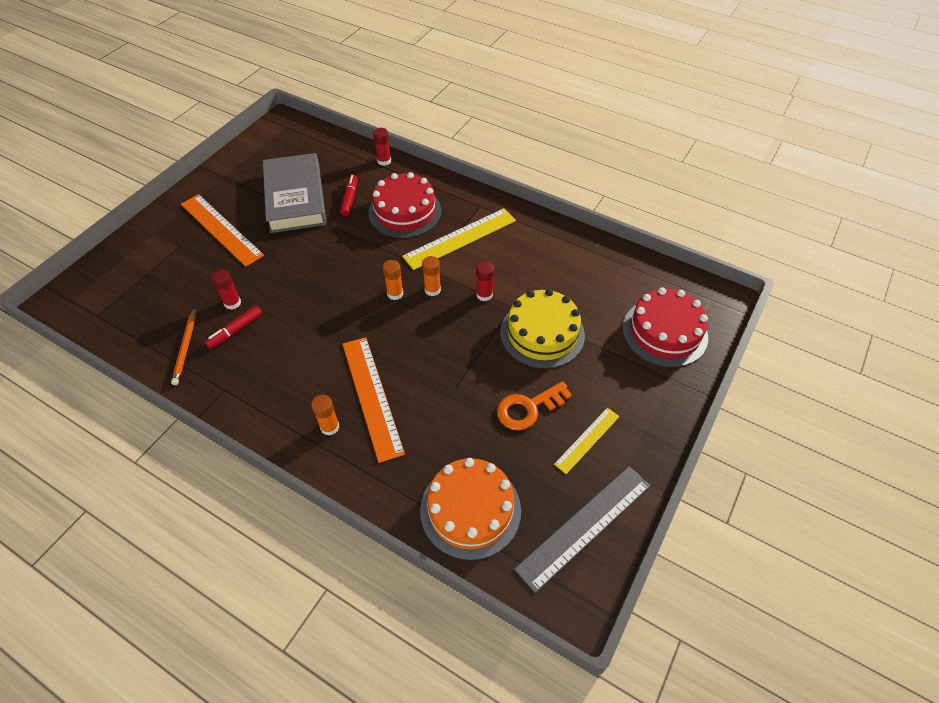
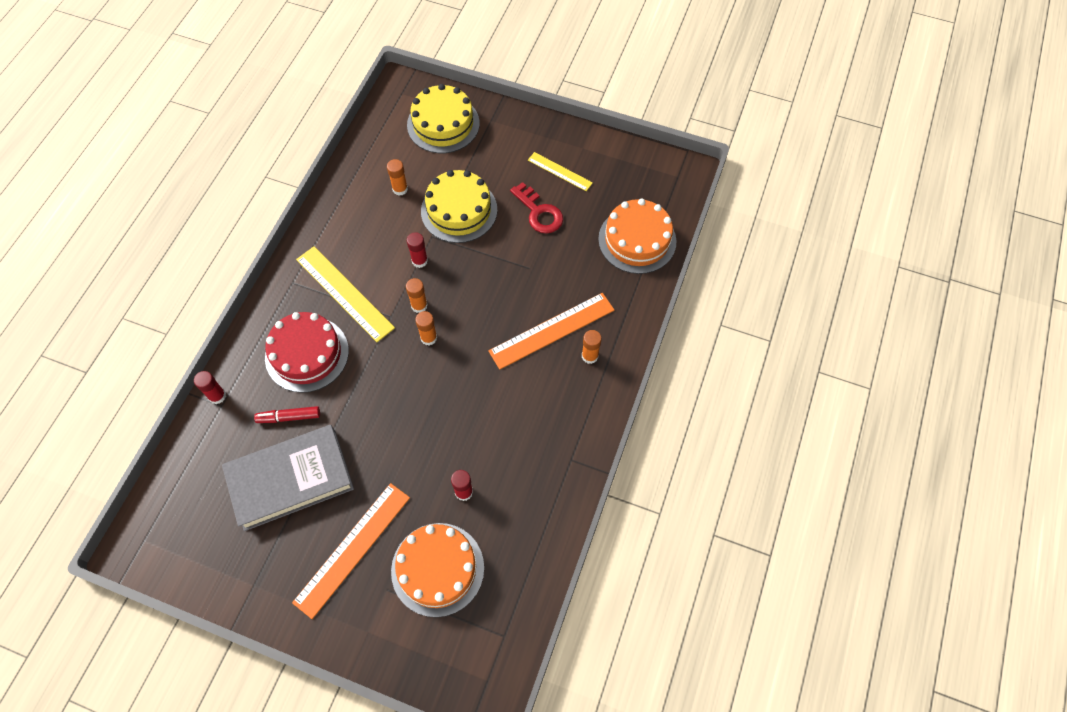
camera: 100 degrees left, 10 degrees up
(176, 278) = (437, 569): none -> orange cake
(185, 347) = (529, 517): orange pencil -> none
(235, 330) = (499, 475): red marker -> none
(528, 408) = (539, 212): orange key -> red key
(576, 287) = (400, 189): none -> orange glue stick
(584, 526) = (630, 169): grey ruler -> none
(664, 332) = (443, 124): red cake -> yellow cake

